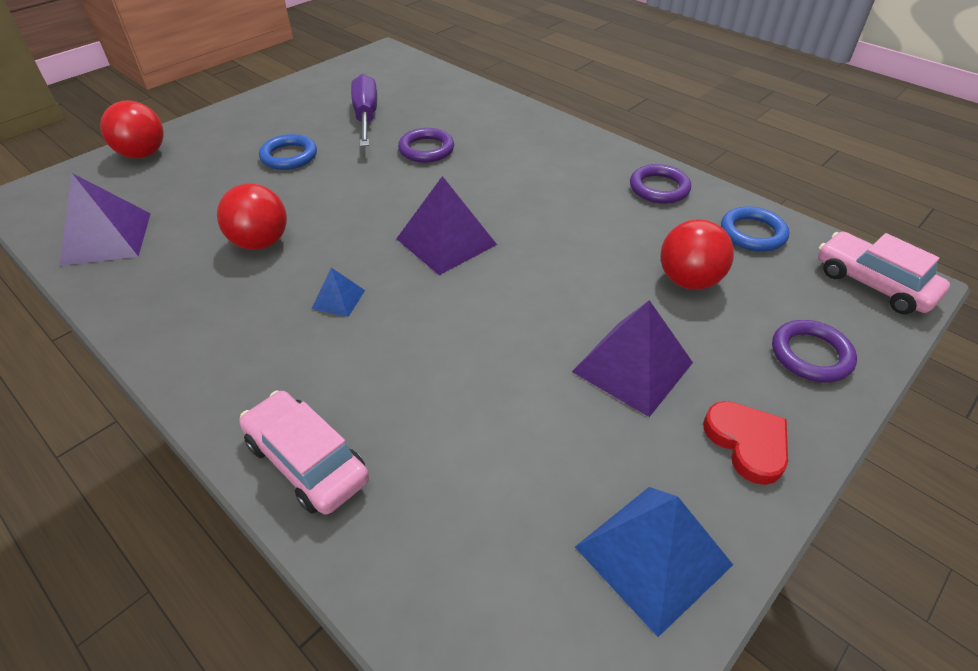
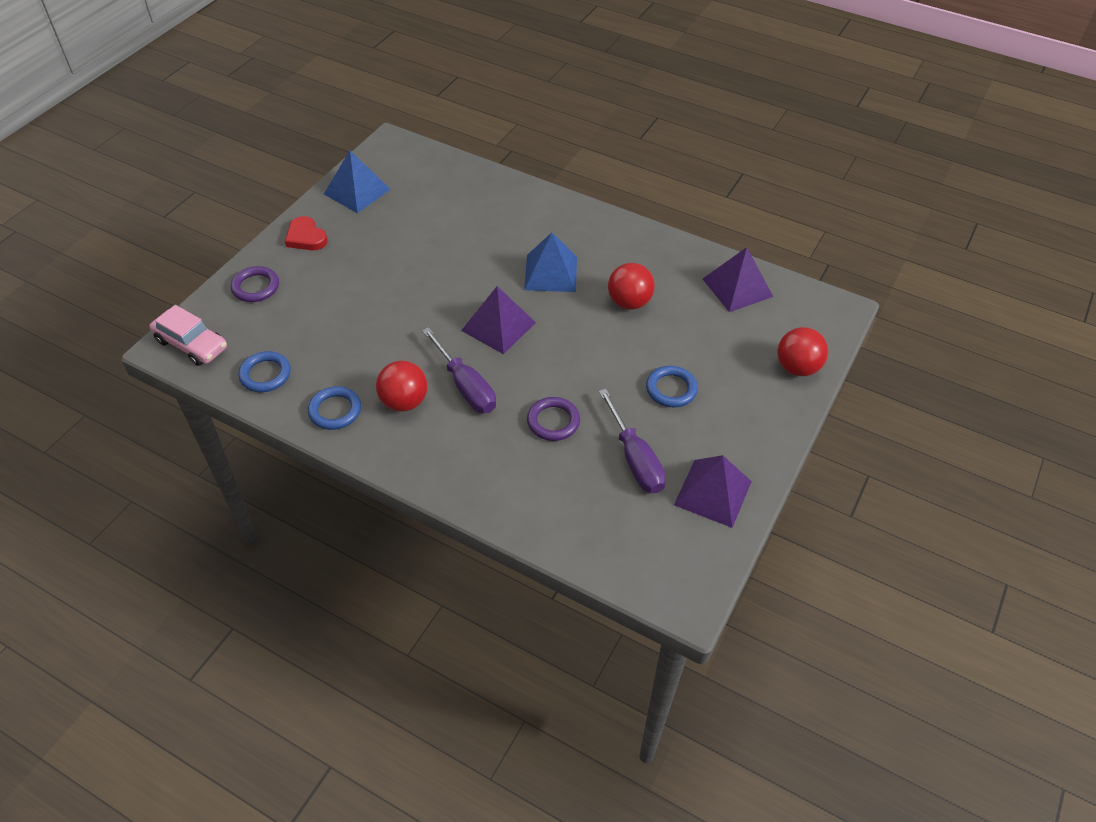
camera: 165 degrees right, 5 degrees up
(307, 461) = (520, 197): pink car -> none
(338, 299) = (550, 273): blue pyramid -> blue pyramid, size x1.98
(507, 188) = (466, 387): none -> purple screwdriver
(632, 367) = (363, 263): purple pyramid -> purple pyramid (712, 492)
(659, 188) = (335, 410): purple ring -> blue ring
(688, 281) = (322, 324): red ball -> red ball (404, 402)

